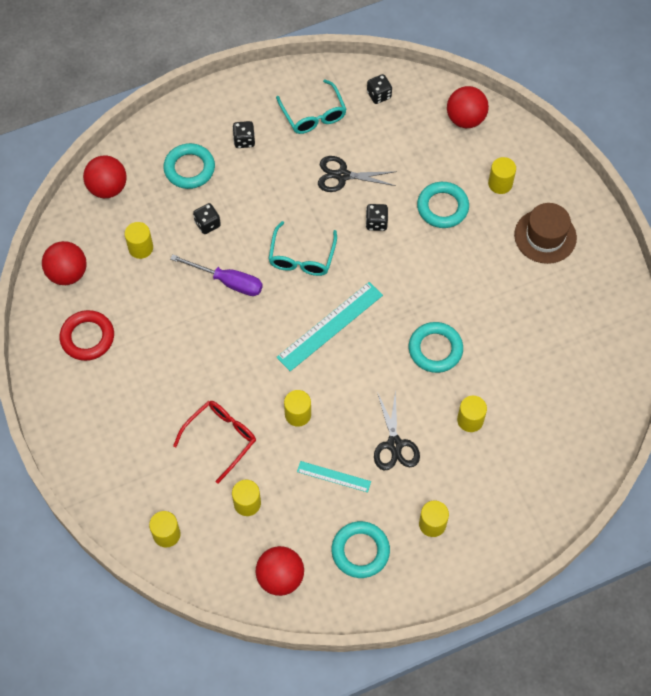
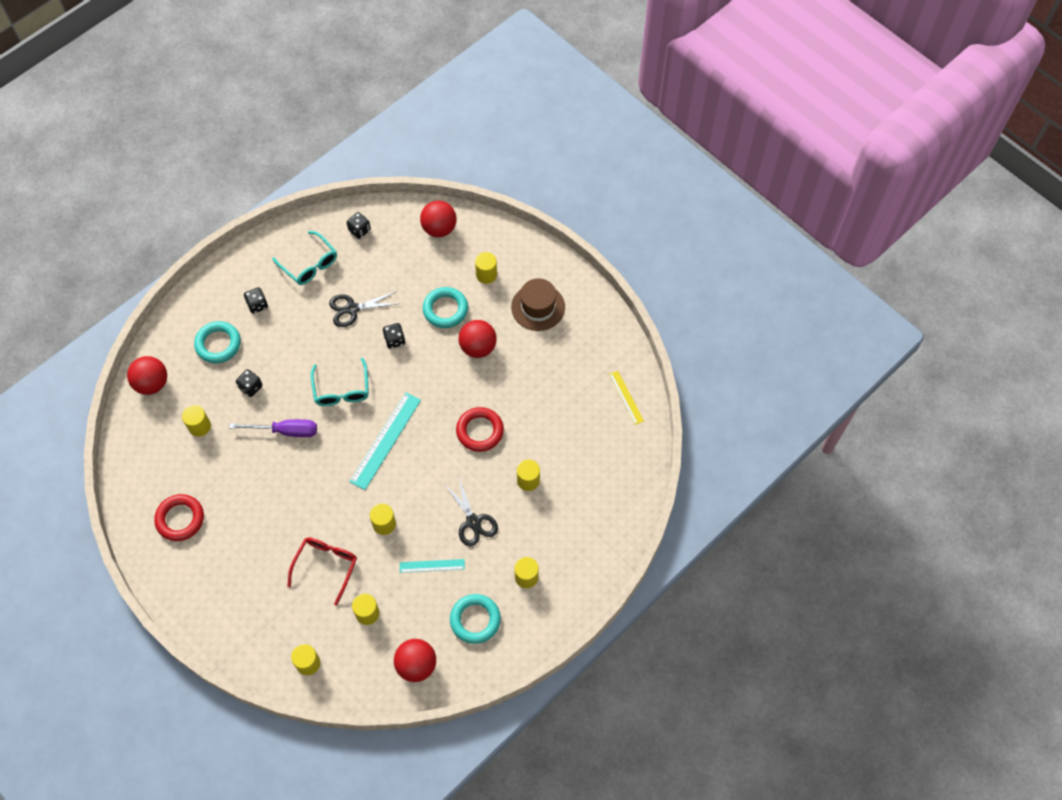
camera: 20 degrees left, 0 degrees up
(67, 273) = (143, 469): red ball -> red ball (478, 347)
(435, 349) = (480, 431): turquoise ring -> red ring
(610, 365) = (626, 397): none -> yellow ruler

